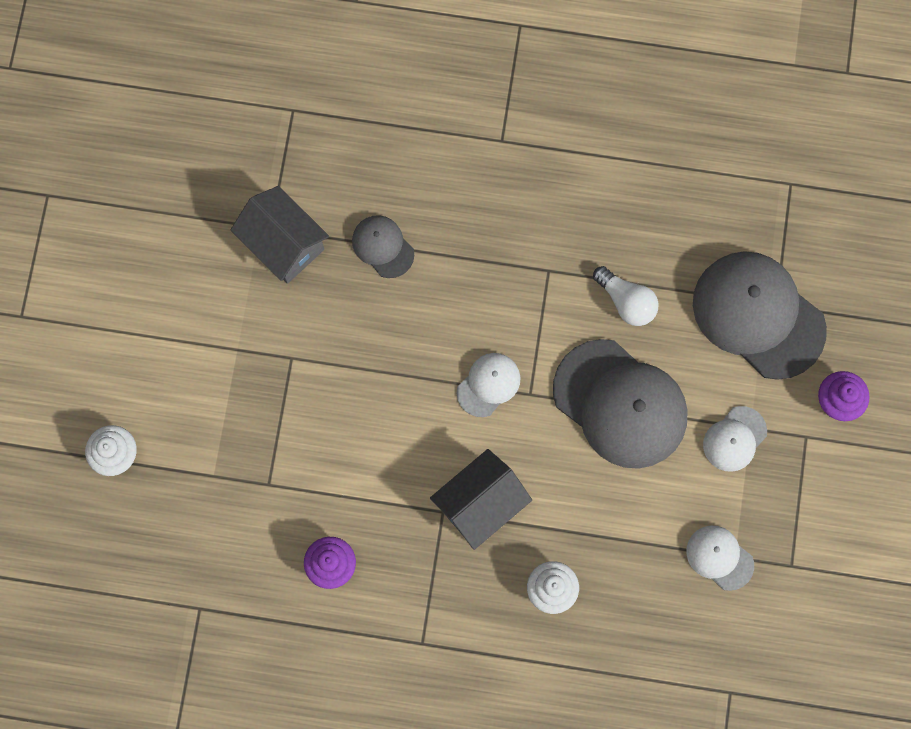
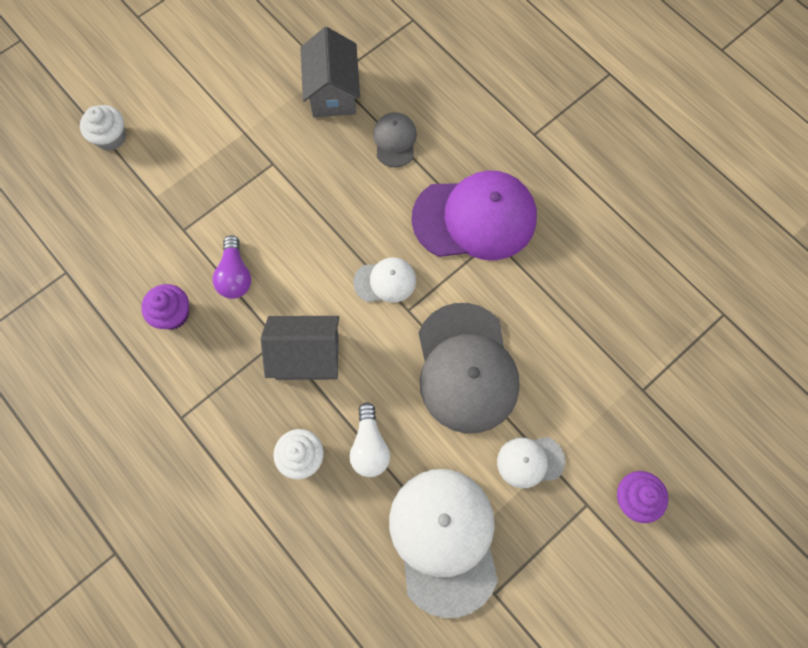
camera: 40 degrees right, 5 degrees down
(354, 486) = (235, 275): none -> purple light bulb
(516, 264) = (474, 218): none -> purple cap
(626, 301) = (531, 301): white light bulb -> white light bulb (369, 446)
(719, 557) = (444, 539): white cap -> white cap, size x2.04
(758, 315) = (622, 387): grey cap -> none

